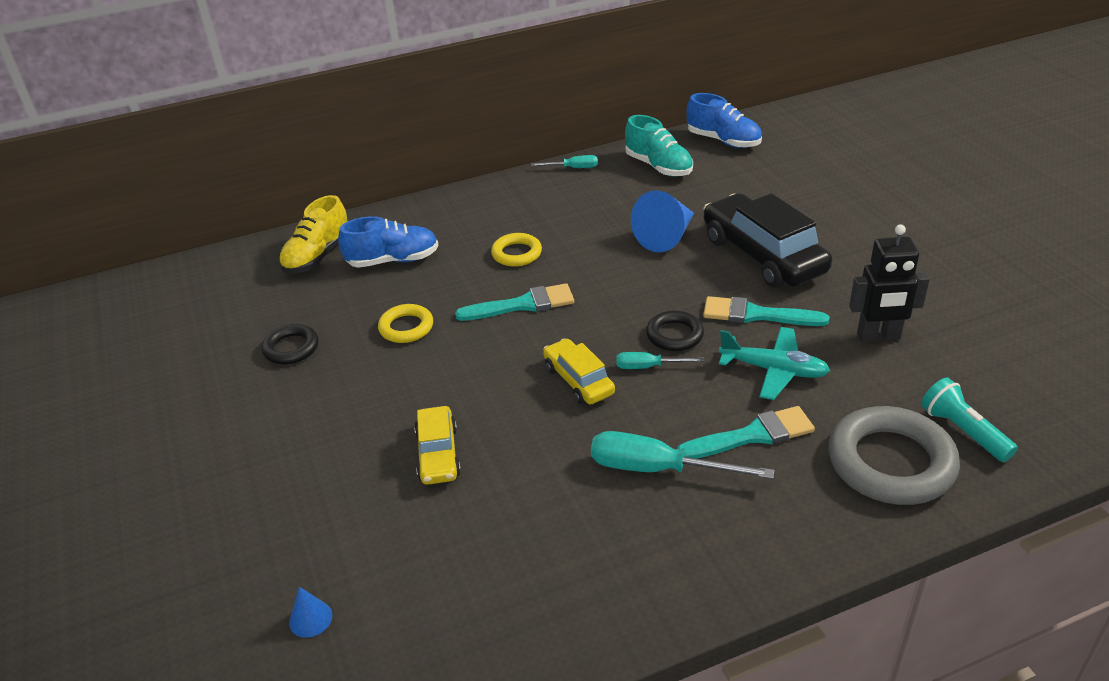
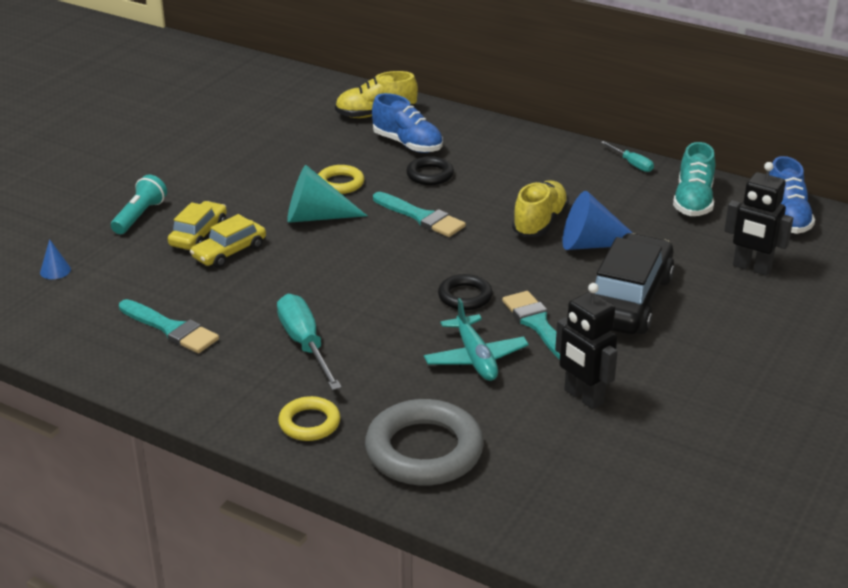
camera: 50 degrees right, 5 degrees down
(291, 348) = (270, 153): black ring -> black ring (430, 175)
(445, 367) = (316, 217): none -> turquoise cone
(516, 253) = (480, 188): yellow ring -> yellow ring (309, 423)
(578, 380) = (363, 275): yellow car -> yellow car (198, 234)
(605, 247) = (539, 222): none -> yellow shoe
(648, 367) = (412, 299): turquoise screwdriver -> none
(751, 436) = (385, 373): turquoise brush -> turquoise brush (170, 329)
(774, 183) = (751, 268): none -> black robot
(963, 431) = (504, 478): turquoise flashlight -> turquoise flashlight (140, 216)

